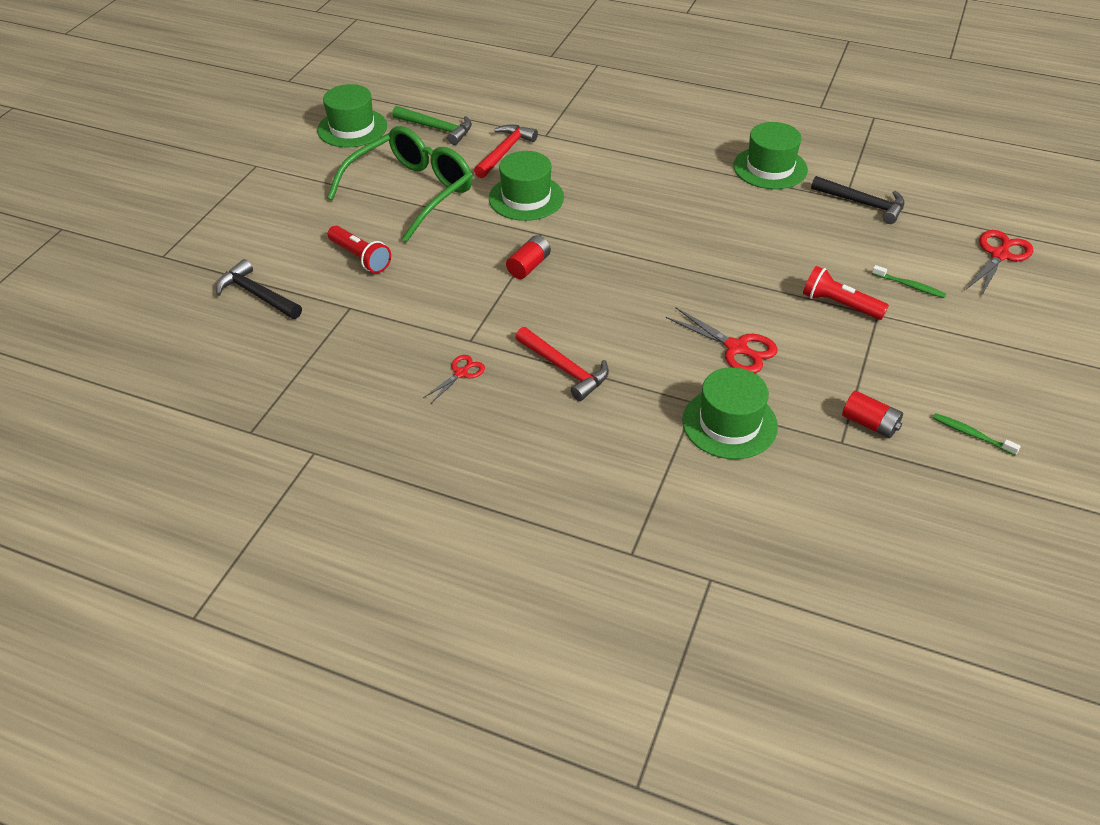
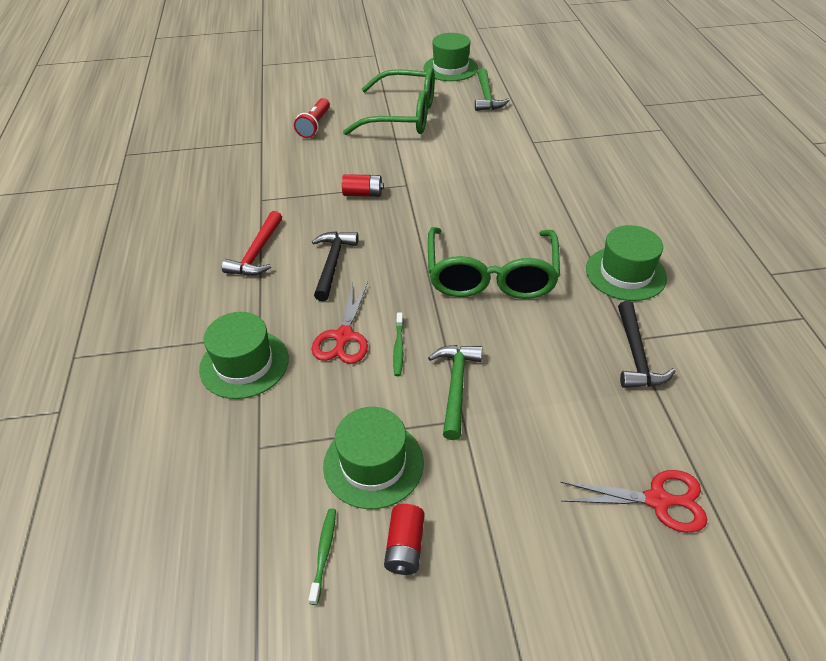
camera: 60 degrees right, 0 degrees up
(257, 295) = (249, 106): black hammer -> black hammer (333, 264)
(461, 373) = (224, 209): red scissors -> none
(504, 152) = (490, 133): red hammer -> none
(526, 198) = (444, 163): green hat -> green hat (373, 464)
(720, 235) = (491, 276): none -> green glasses
(840, 305) = (456, 387): red flashlight -> green hammer
(869, 424) = (294, 461): red battery -> red battery (405, 547)
(909, 286) = (530, 432): green toothbrush -> green toothbrush (398, 348)

